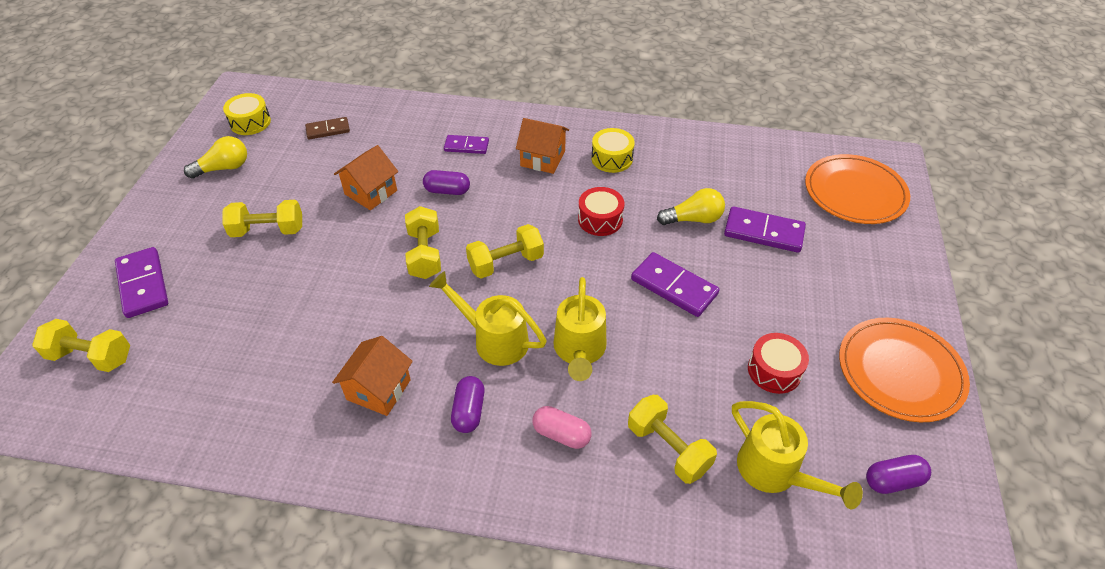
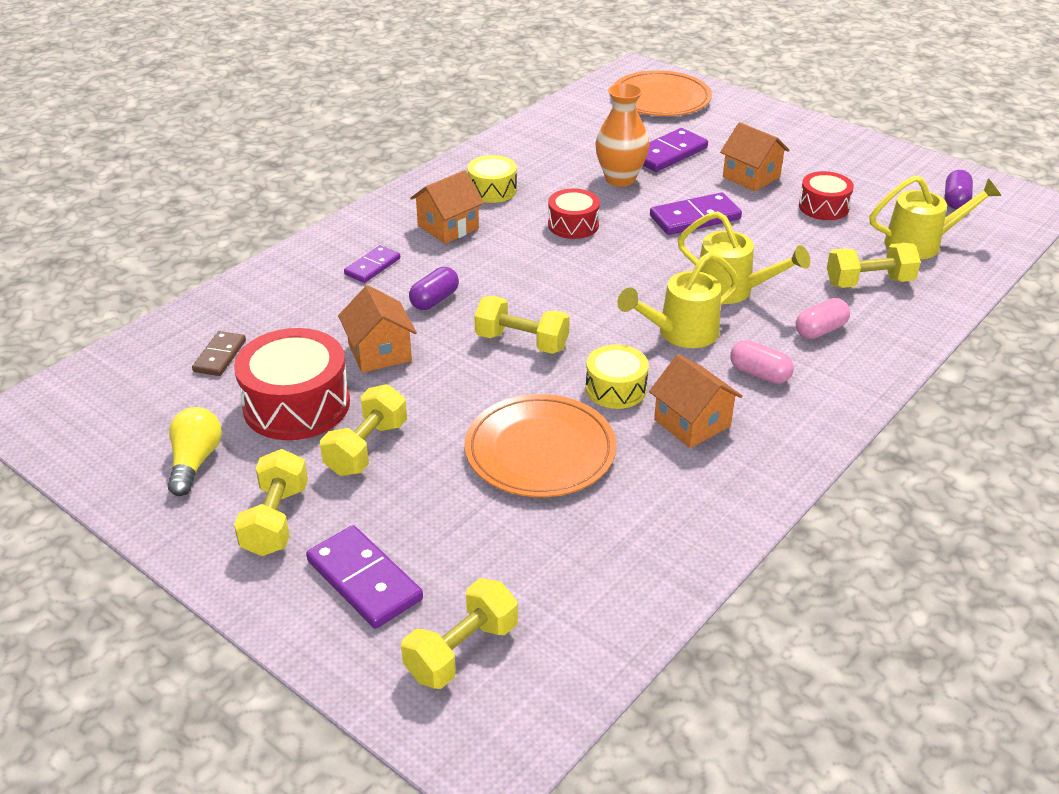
camera: 60 degrees left, 10 degrees down
(143, 284) = (364, 580): purple domino -> purple domino turned 45 degrees clockwise
(250, 122) = (119, 418): yellow drum -> yellow drum (616, 389)
(296, 182) = (296, 405): none -> red drum
(469, 411) = (759, 374): purple capsule -> pink capsule
(506, 263) = (582, 296): yellow dumbbell -> yellow dumbbell (276, 520)
(693, 219) = (620, 179): yellow light bulb -> orange vase
(778, 300) = (751, 177): none -> orange house
(900, 371) = (861, 158): orange plate -> orange plate (540, 450)

